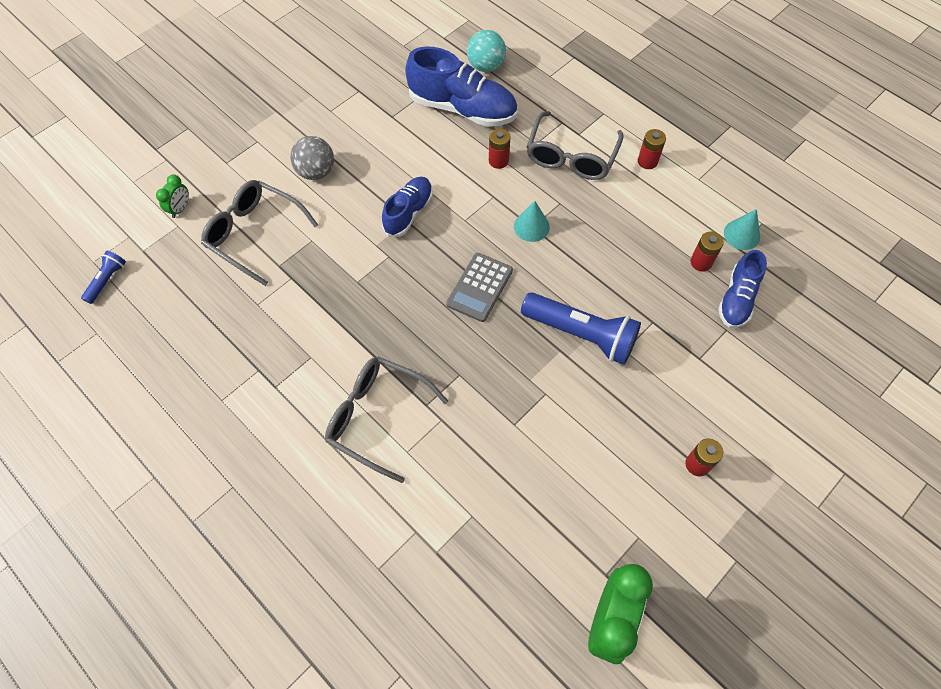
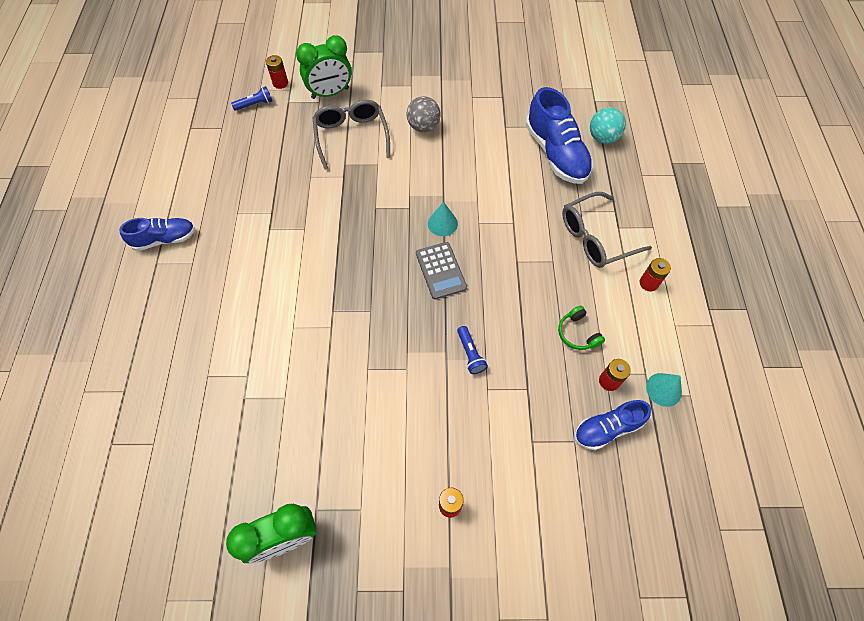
camera: 45 degrees right, 0 degrees up
(180, 209) = (330, 93): green clock -> green clock, size x2.04
(377, 417) = (299, 293): grey glasses -> none
(408, 213) = (449, 191): blue shoe -> blue shoe (165, 239)
(480, 287) = (441, 270): grey calculator -> grey calculator turned 90 degrees counterclockwise
(498, 161) = (542, 203): red battery -> red battery (280, 83)
(531, 226) = (516, 261): turquoise cone -> turquoise cone (442, 223)
(581, 334) = (470, 354): blue flashlight -> blue flashlight, size x0.49
(640, 245) = (577, 333): none -> green headphones

